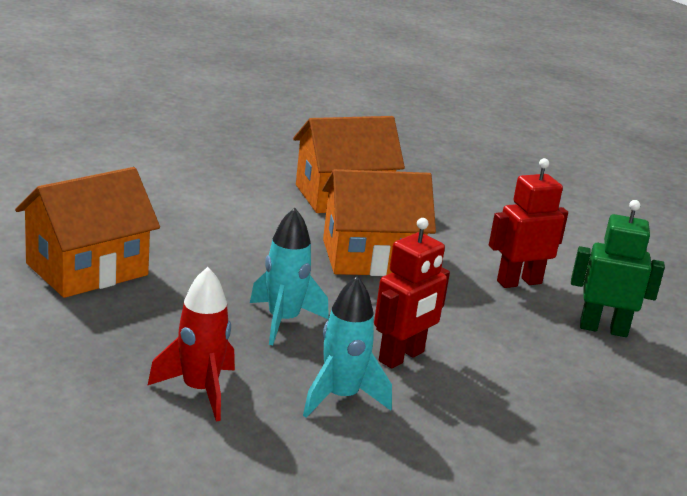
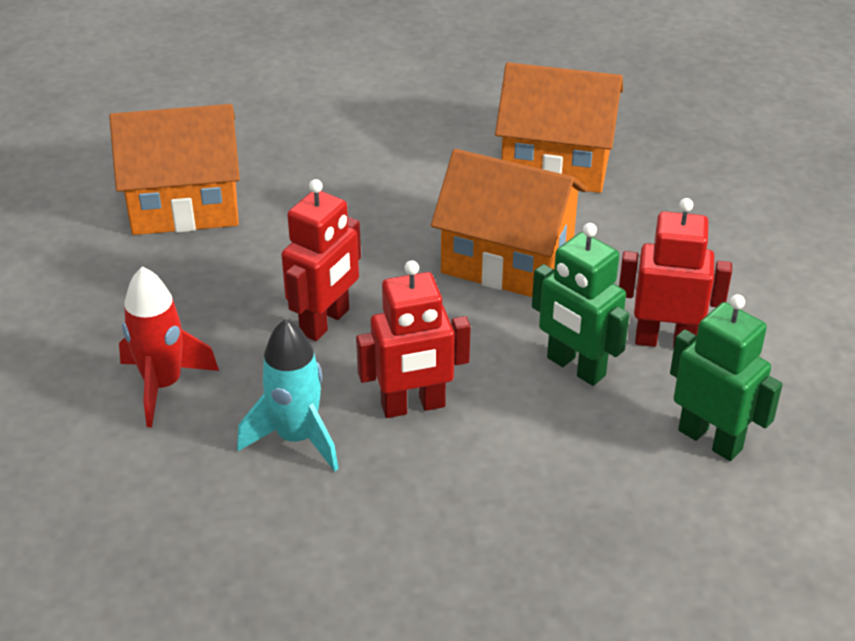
camera: 35 degrees right, 15 degrees up
(283, 321) = (325, 322): turquoise rocket -> red robot
(481, 309) = (575, 367): none -> green robot

